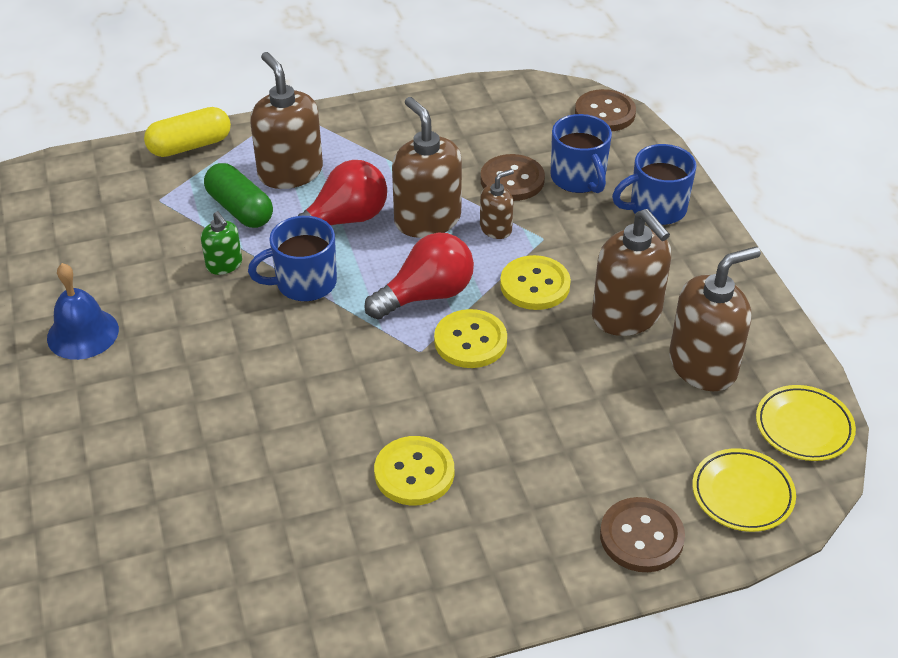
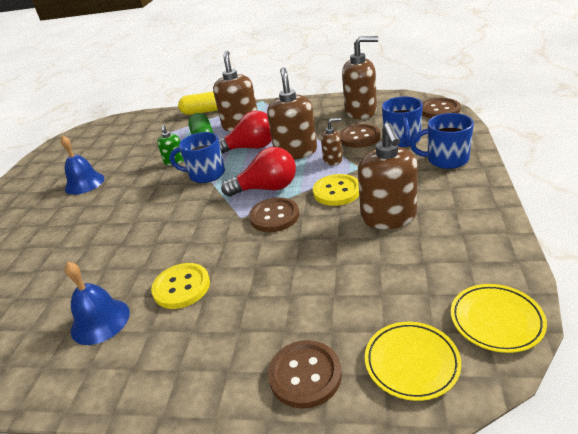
camera: 30 degrees right, 10 degrees down
(335, 545) = (100, 321): none -> blue bell
(470, 341) = (274, 216): yellow button -> brown button
(703, 365) = (429, 258): brown soap dispenser -> brown soap dispenser (361, 112)

